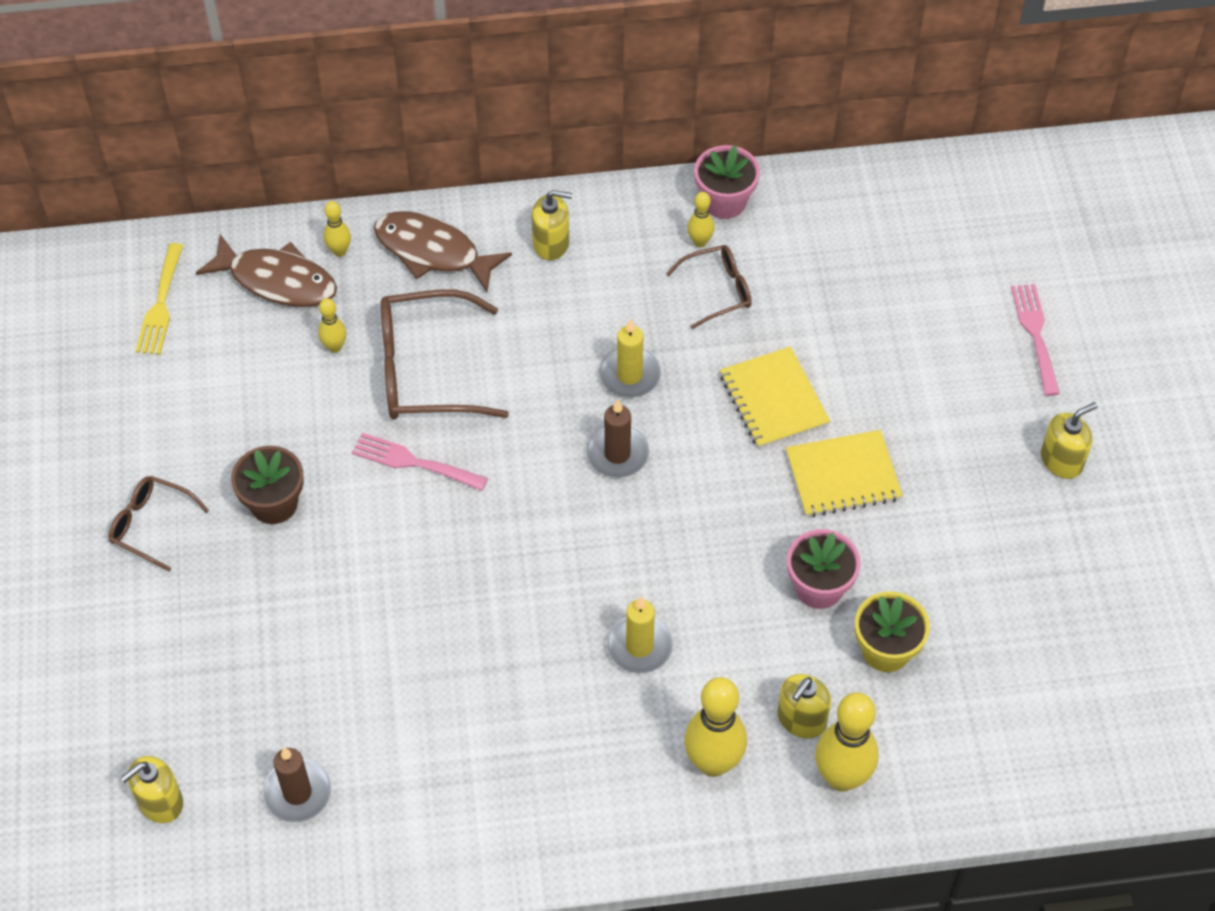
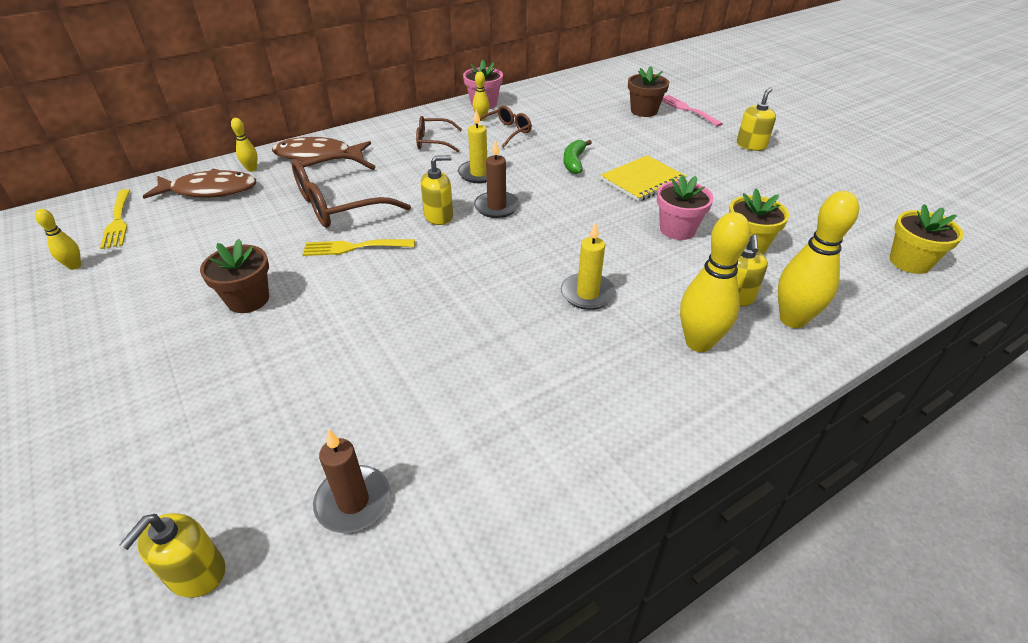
camera: 25 degrees left, 15 degrees down
(151, 525) = (135, 344): brown glasses -> brown glasses (433, 141)
(334, 347) = (266, 209): yellow bowling pin -> yellow bowling pin (74, 266)
(413, 462) = (354, 247): pink fork -> yellow fork
(551, 243) = (393, 137): yellow soap dispenser -> yellow soap dispenser (439, 216)
(773, 399) = (574, 162): yellow notebook -> green banana
(962, 312) = (644, 111): none -> brown flower pot
(1065, 759) = (909, 262): none -> yellow flower pot

